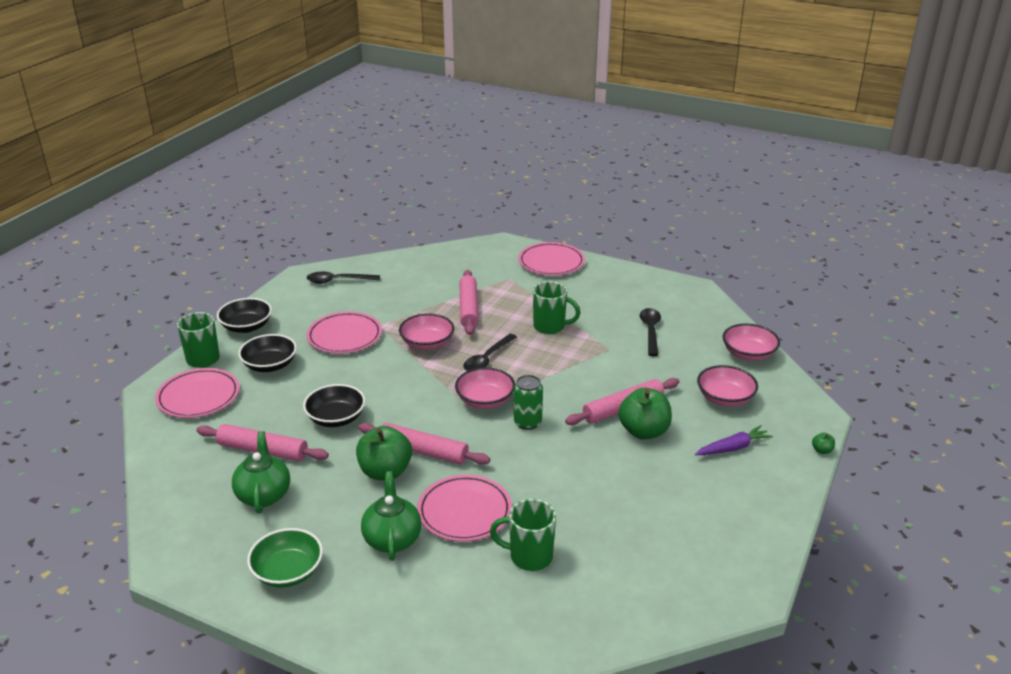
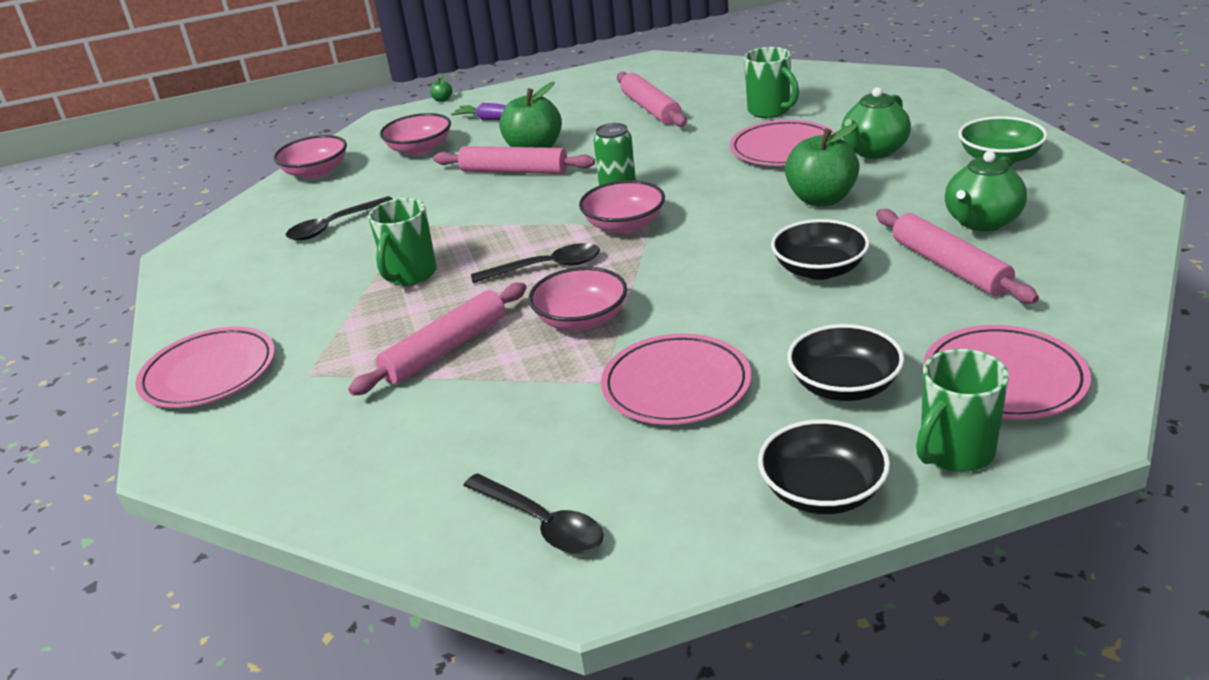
camera: 130 degrees left, 0 degrees up
(423, 451) = (759, 203): pink rolling pin -> pink rolling pin (651, 109)
(550, 327) = (410, 275): green mug -> green mug turned 135 degrees counterclockwise

